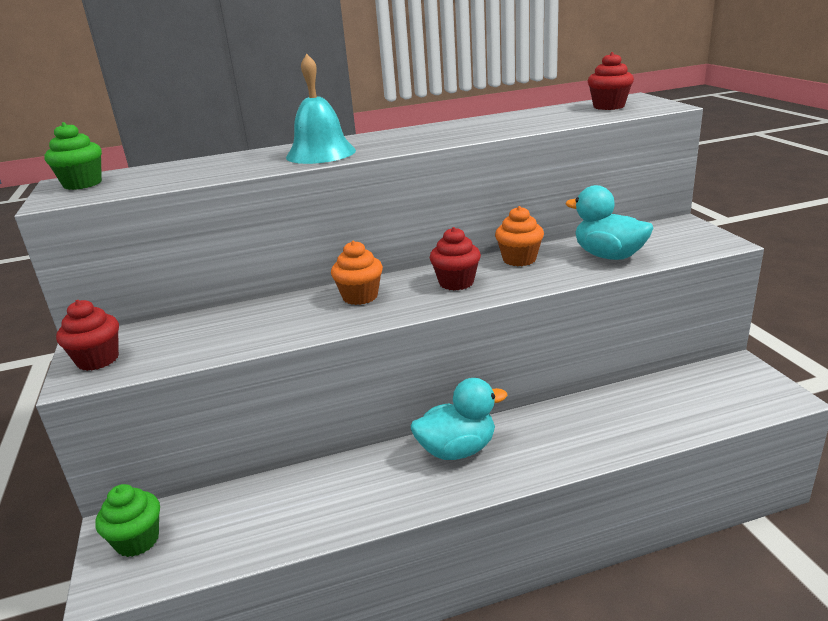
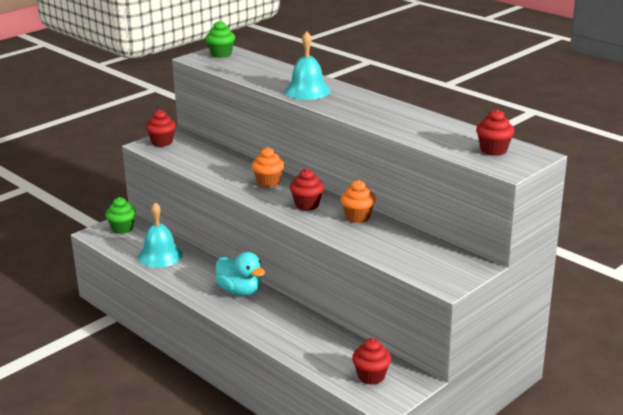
camera: 60 degrees right, 0 degrees up
(278, 512) = (160, 255): none -> turquoise bell
(608, 256) = (387, 246): turquoise duck -> none
(722, 392) = (371, 376): none -> red cupcake

